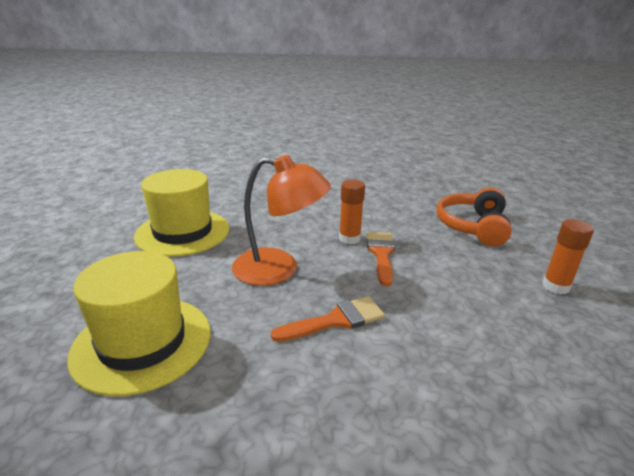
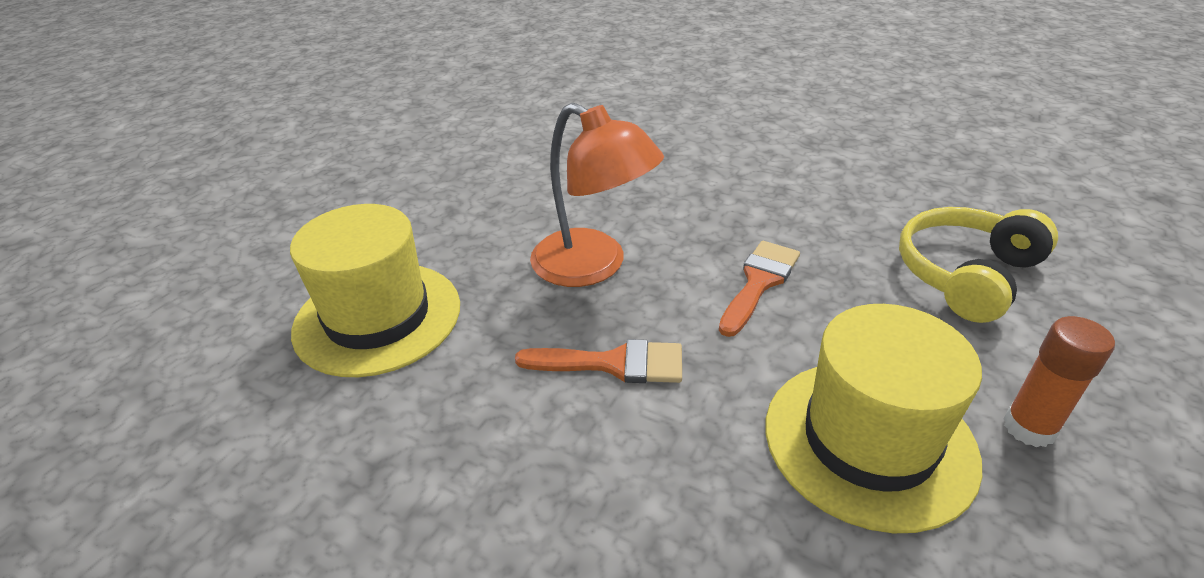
camera: 30 degrees right, 10 degrees up
(183, 232) = (511, 180): yellow hat -> yellow hat (869, 441)
(349, 239) = (729, 244): orange glue stick -> none
(473, 226) = (967, 275): orange headphones -> yellow headphones

